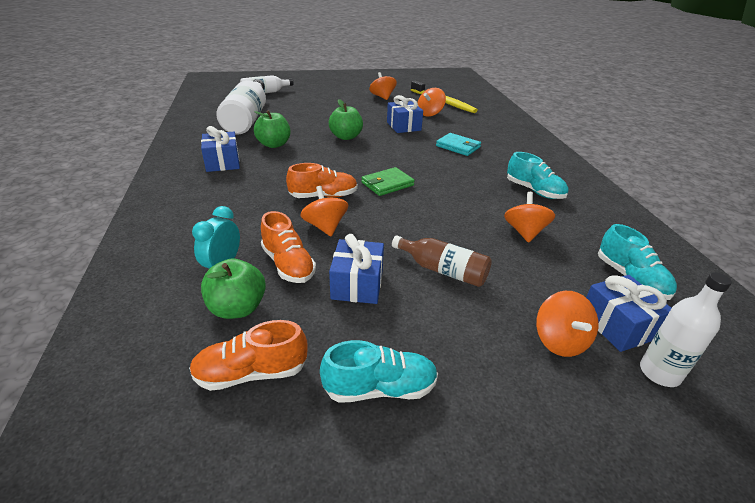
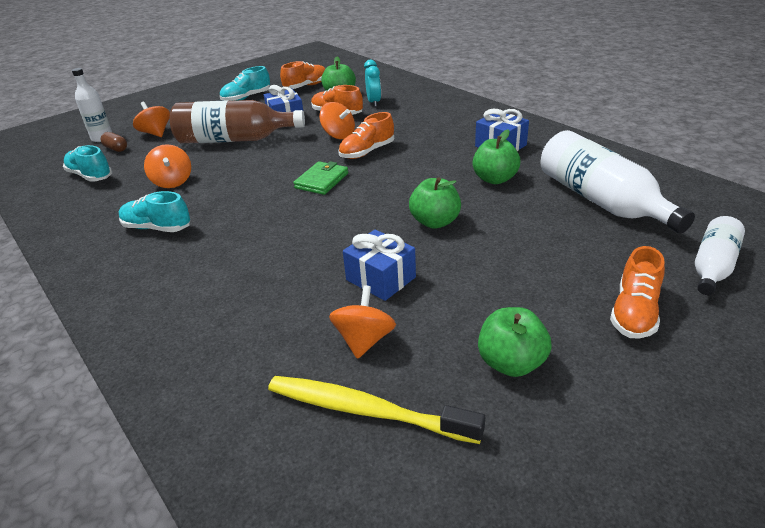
camera: 155 degrees right, 0 degrees up
(320, 93) = (634, 312): none -> orange shoe
(382, 97) = (511, 363): orange spinning top -> green apple
(443, 270) = (234, 140): brown bottle -> brown bottle, size x1.76
(458, 146) = (270, 265): turquoise wallet -> none
(617, 325) = (116, 149): blue gift -> brown capsule

